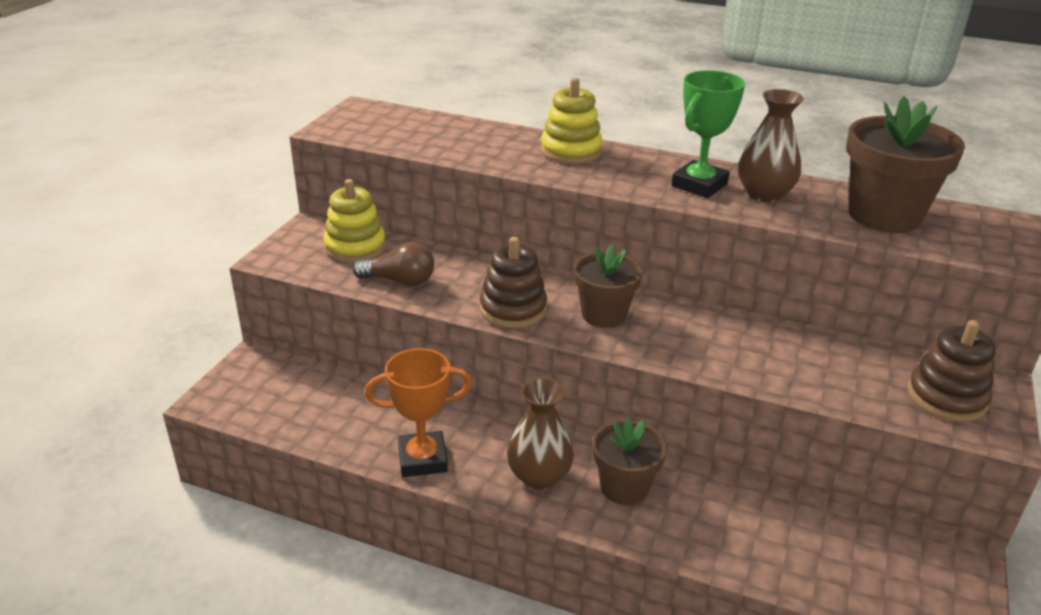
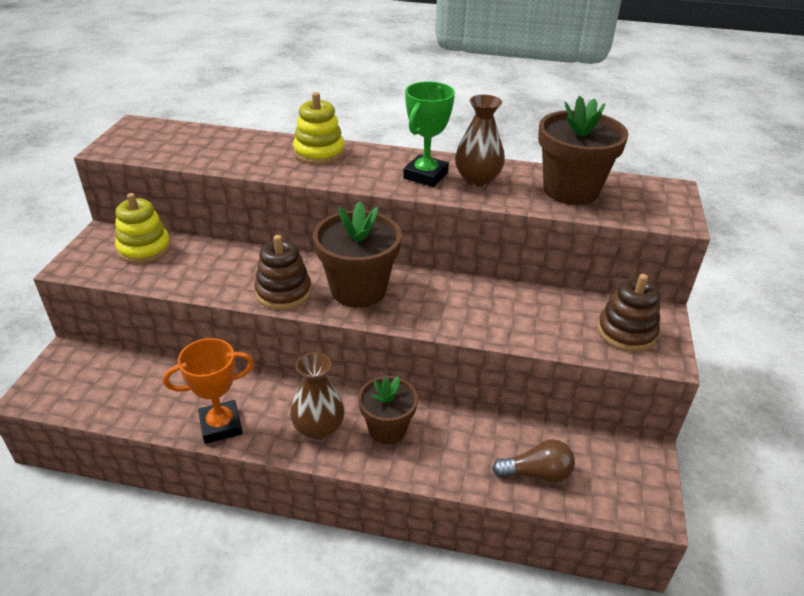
camera: 10 degrees left, 5 degrees up
(399, 281) = (185, 276): brown light bulb -> brown light bulb (536, 473)
(603, 315) = (358, 289): brown flower pot -> brown flower pot, size x1.53

